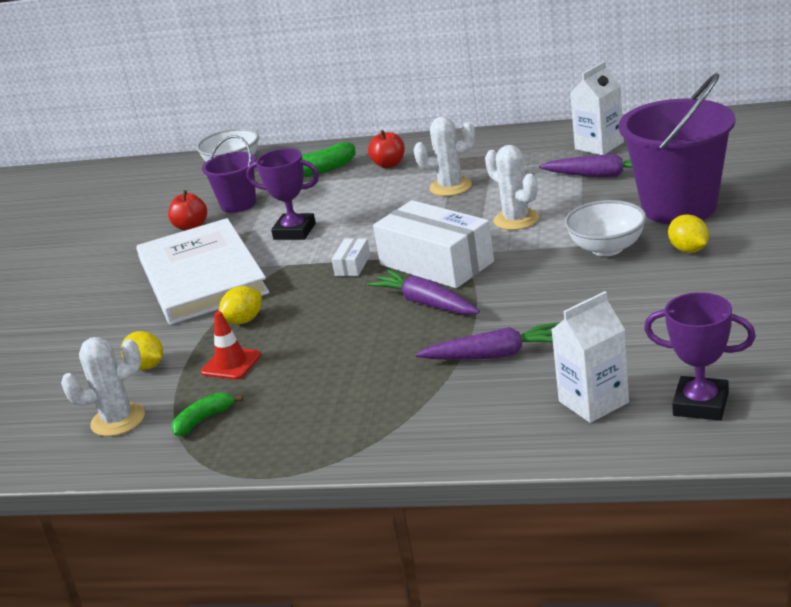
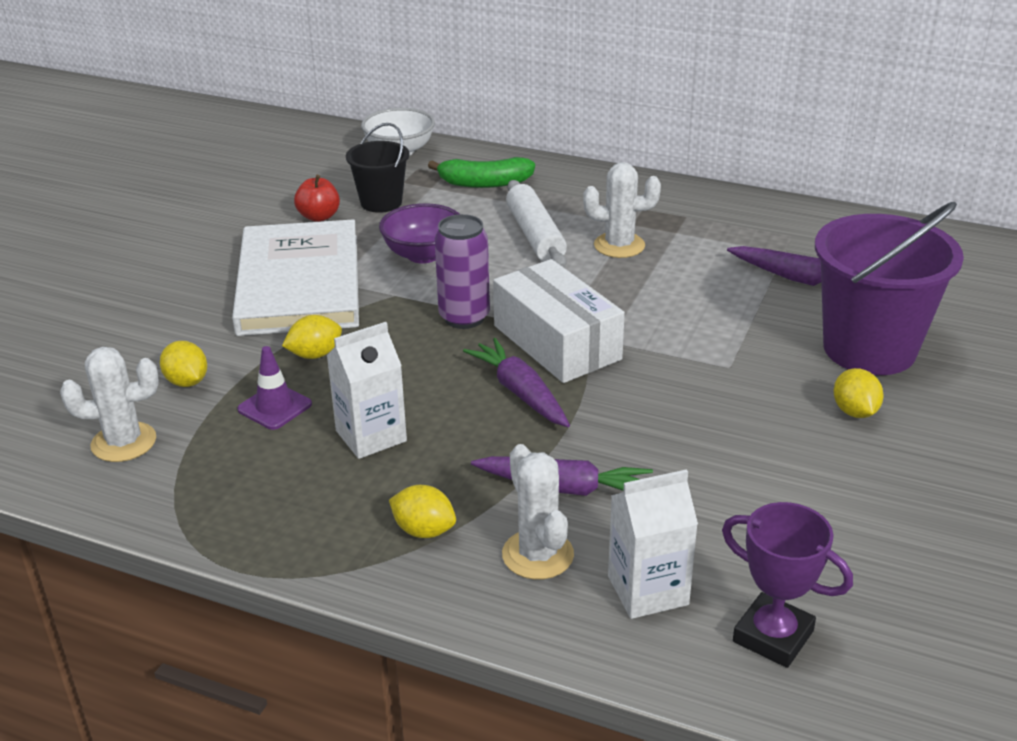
camera: 10 degrees right, 5 degrees up
(203, 419) = (211, 471): green banana -> none
(231, 364) = (275, 407): red traffic cone -> purple traffic cone
(238, 204) = (381, 202): purple bucket -> black bucket
(294, 231) = (423, 255): purple trophy -> purple bowl
(352, 265) = (464, 317): white box -> purple can
(379, 196) = (535, 235): none -> white rolling pin
(389, 164) = (565, 197): red apple -> none
(400, 411) = (424, 530): none -> yellow lemon
(516, 219) = (672, 310): white cactus -> white cactus (537, 555)
(599, 146) = (812, 238): white carton -> white carton (371, 436)
(607, 248) = (759, 380): white bowl -> none

